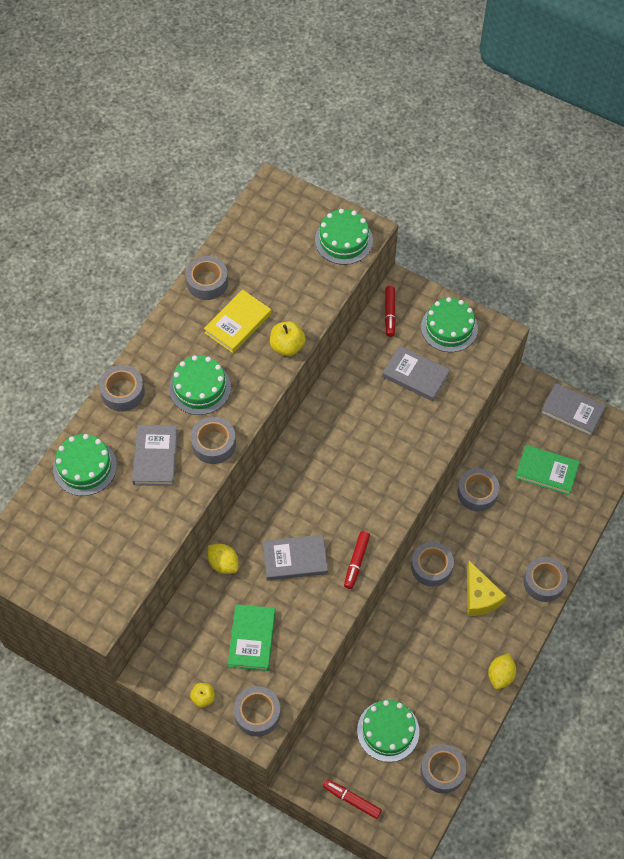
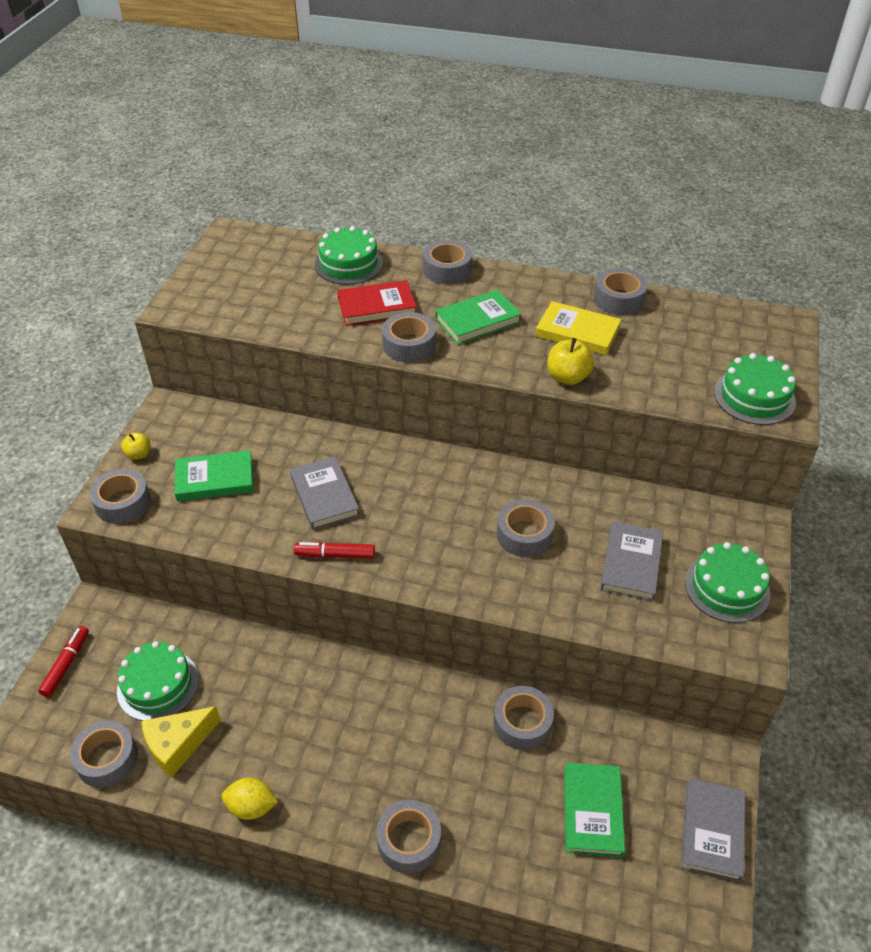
camera: 75 degrees right, 15 degrees down
(155, 457) = (377, 307): grey book -> red book
(200, 387) = (477, 321): green cake -> green book
(223, 563) = (303, 437): yellow lemon -> none
(390, 314) = (710, 519): red marker -> none
(431, 567) = (394, 689): grey tape -> grey tape (524, 535)
(480, 597) = (365, 757): yellow cheese -> yellow cheese (178, 745)

